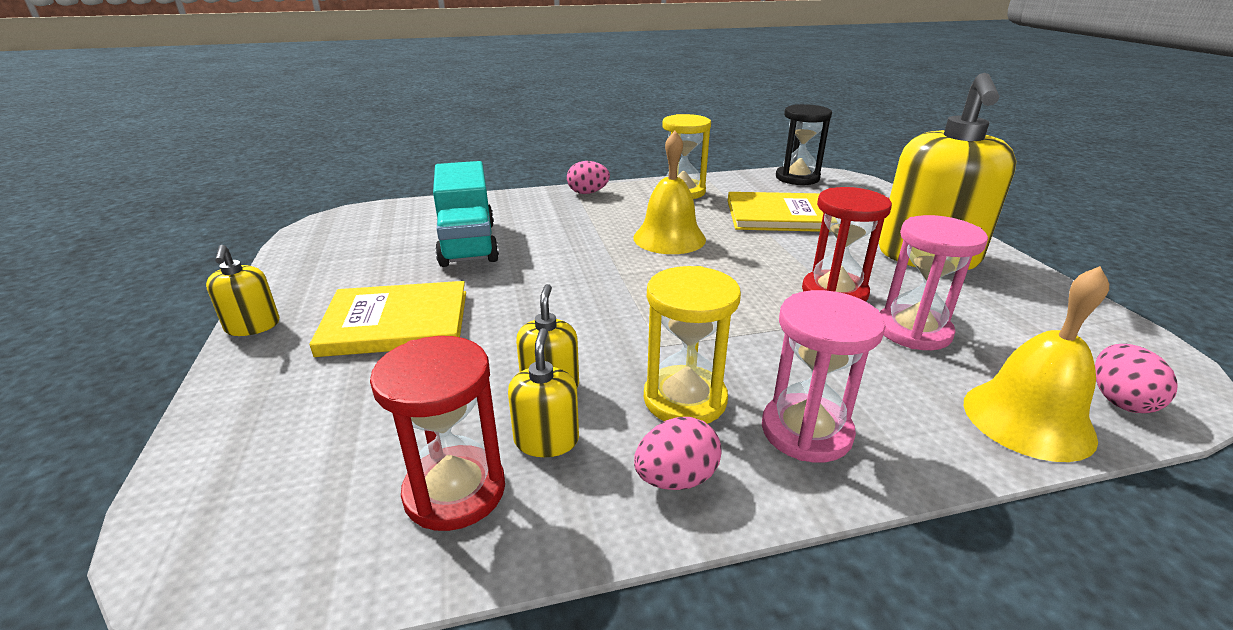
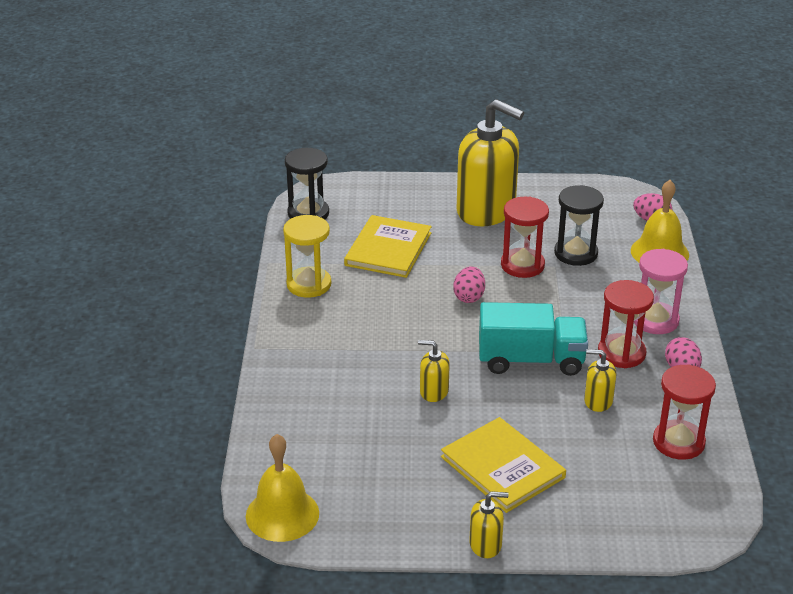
camera: 75 degrees left, 5 degrees up
(396, 322) = (502, 467): yellow book -> yellow book turned 45 degrees counterclockwise
(468, 244) = (374, 426): turquoise truck -> turquoise truck (531, 360)
(546, 440) = (646, 408): yellow soap dispenser -> yellow soap dispenser (434, 391)
(588, 193) = (281, 341): pink egg -> pink egg (469, 297)
(669, 238) = (409, 314): yellow bell -> yellow bell (282, 514)
(685, 399) = (621, 353): yellow hourglass -> red hourglass
(913, 331) = (576, 253): pink hourglass -> black hourglass

